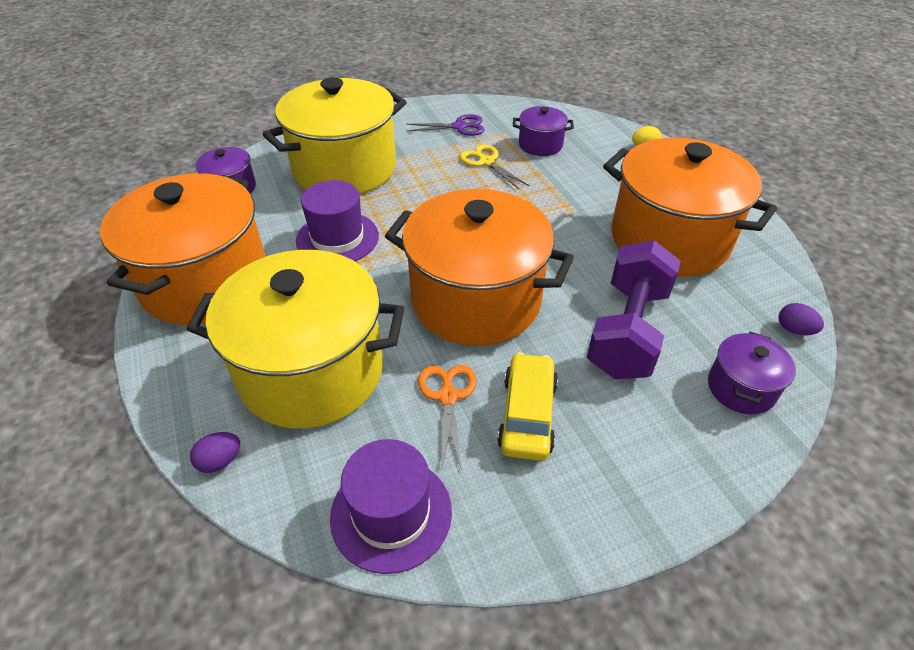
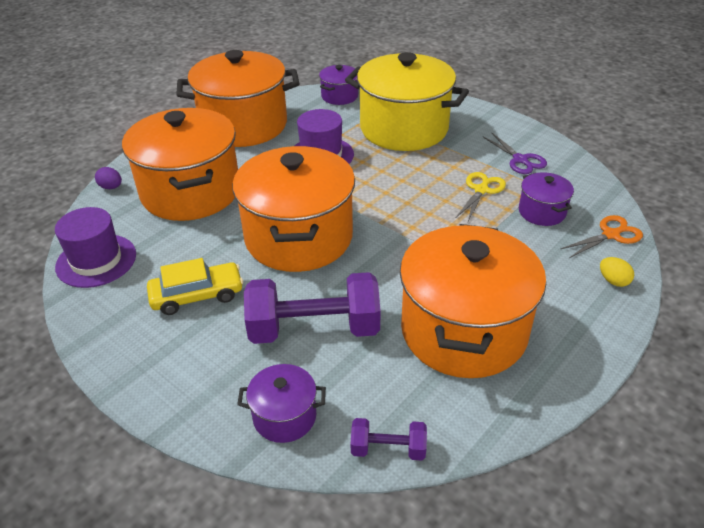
camera: 65 degrees right, 5 degrees down
(311, 371) = (191, 192): yellow pot -> orange pot
(448, 397) = (196, 254): orange scissors -> orange scissors (611, 235)
(794, 330) = (388, 449): purple egg -> purple dumbbell

